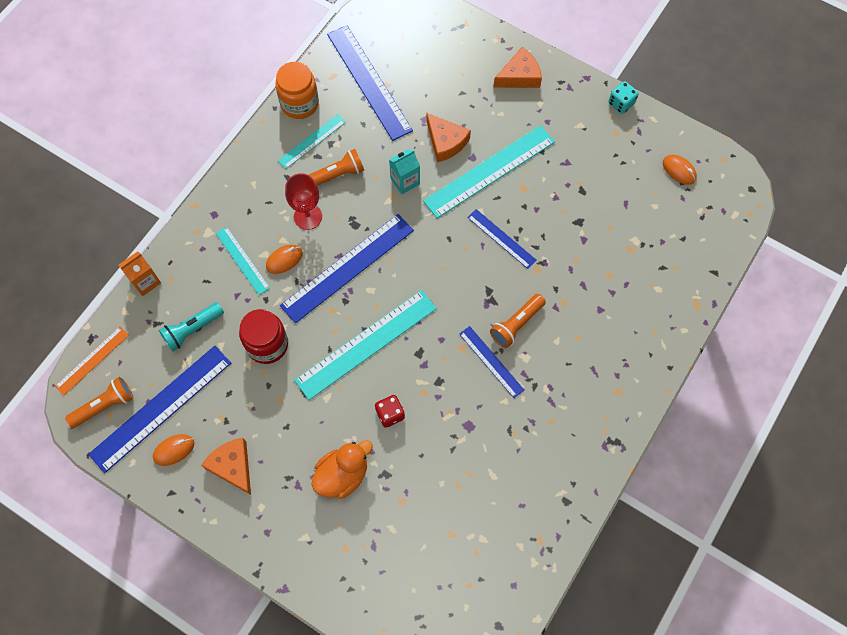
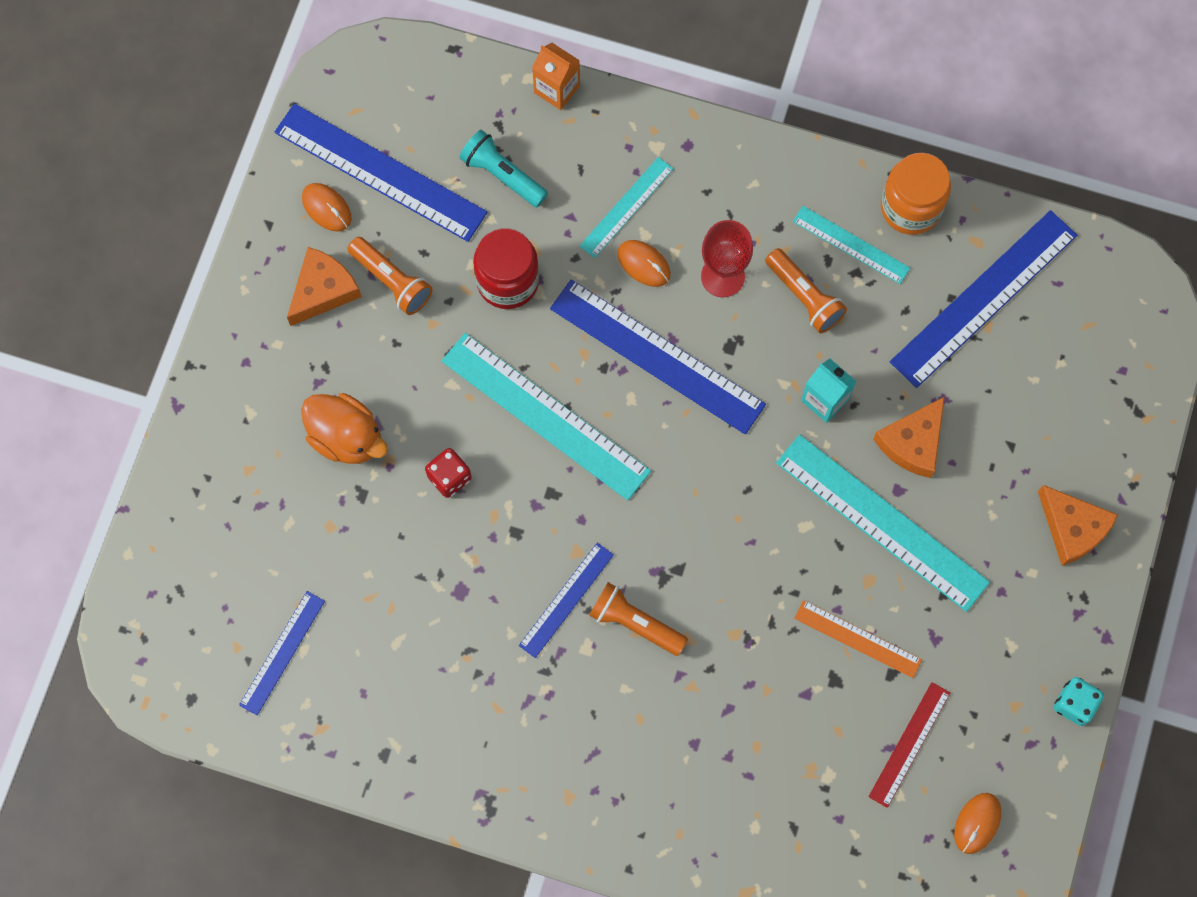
camera: 75 degrees right, 5 degrees up
(92, 360) = (423, 62): orange ruler -> orange ruler (857, 639)
(105, 406) = (364, 100): orange flashlight -> orange flashlight (391, 281)
(501, 238) = (770, 568): blue ruler -> blue ruler (282, 653)
(626, 193) = (909, 744): none -> red ruler

